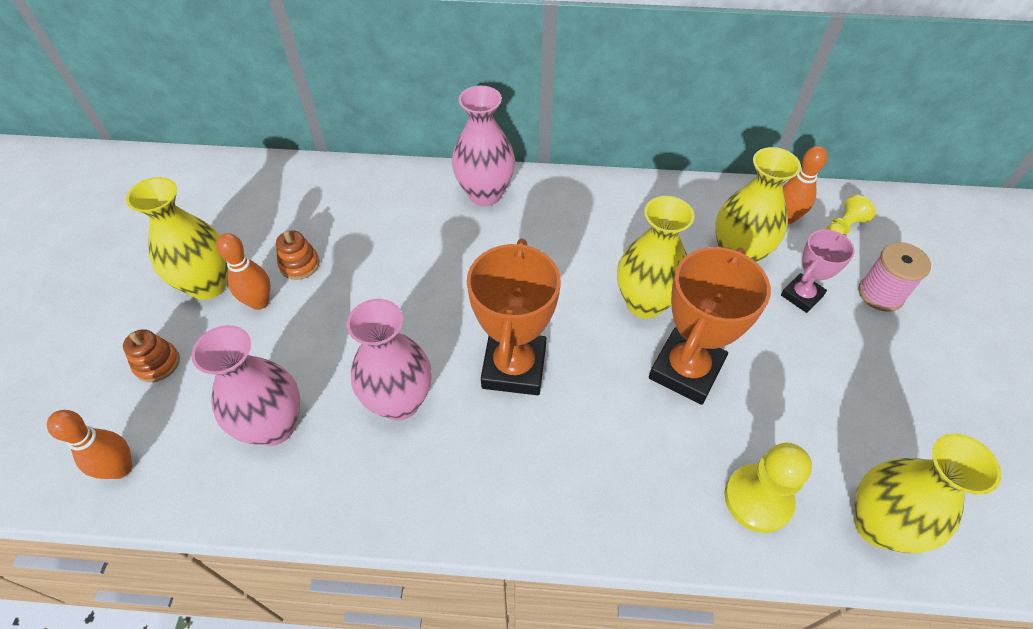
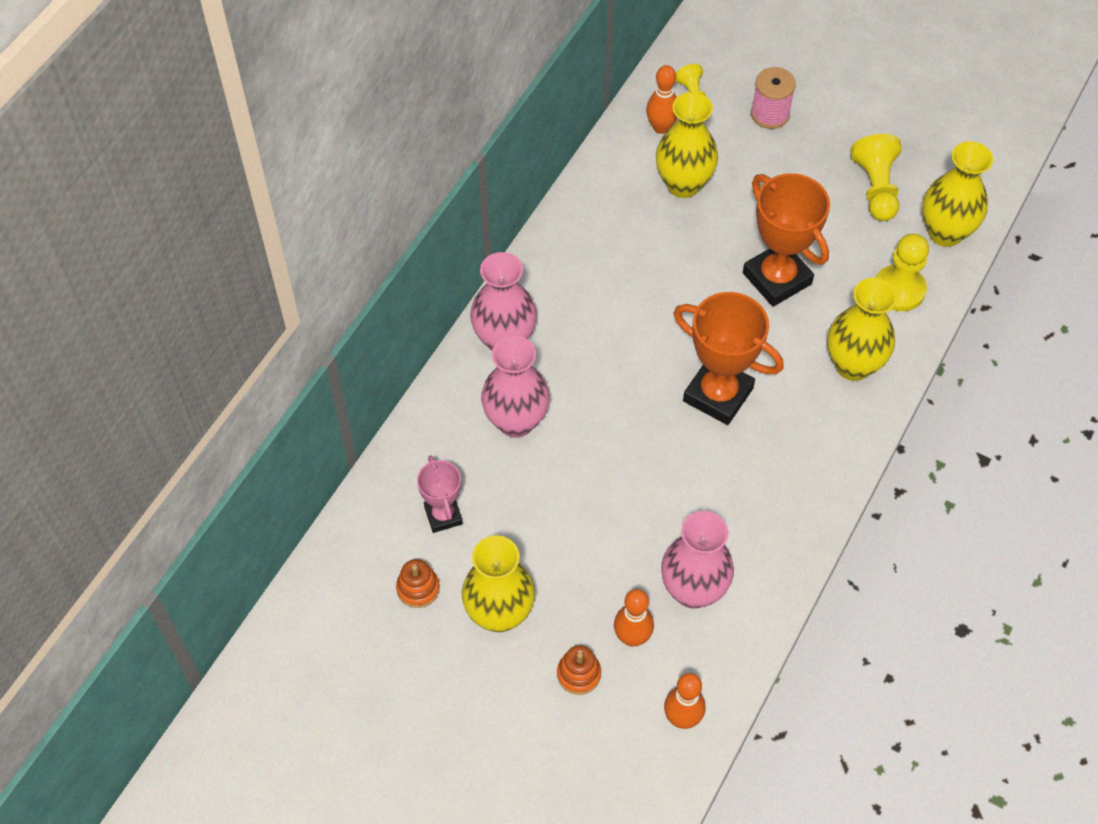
camera: 65 degrees left, 5 degrees up
(259, 302) = (546, 573): orange bowling pin -> orange bowling pin (632, 637)
(299, 264) = (514, 527): orange stacking toy -> orange stacking toy (418, 588)
(399, 401) = (712, 489): pink vase -> pink vase (516, 421)
(645, 303) = (699, 274): yellow vase -> yellow vase (853, 365)
(801, 296) = (746, 165): pink trophy -> pink trophy (443, 515)
(875, 425) = (876, 188): none -> yellow pawn

